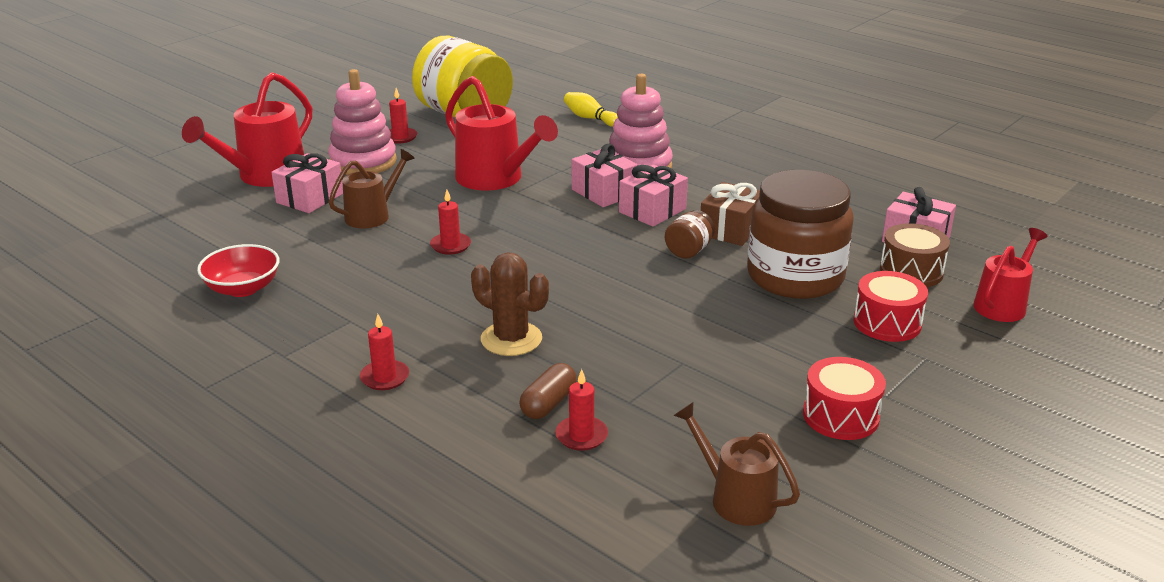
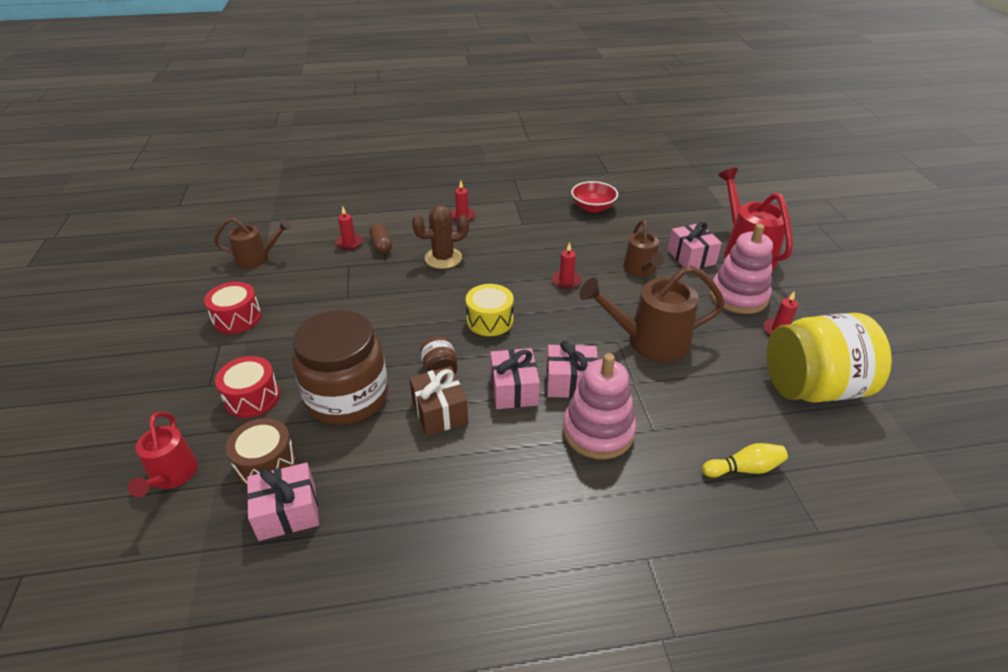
camera: 130 degrees right, 10 degrees up
(496, 179) = (649, 341): red watering can -> brown watering can
(582, 258) = (490, 320): none -> yellow drum

